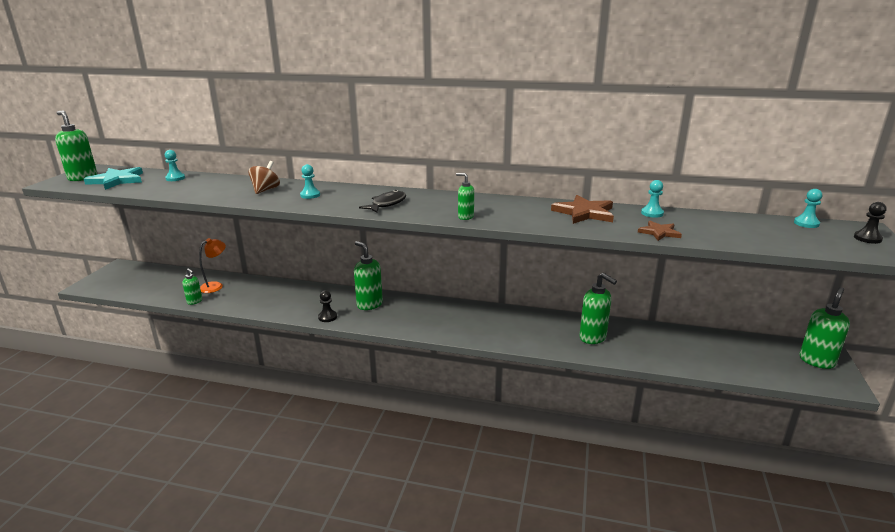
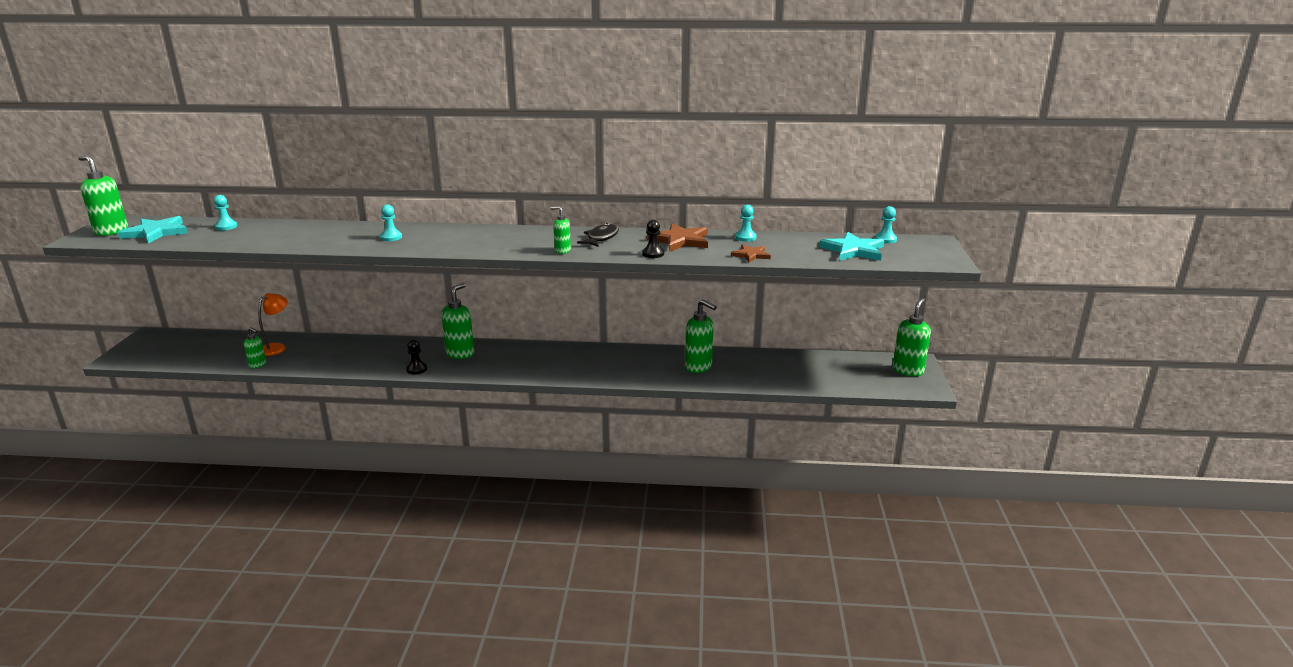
camera: 10 degrees left, 0 degrees up
(265, 190) = (339, 234): brown spinning top -> none
(369, 304) = (460, 354): green soap dispenser -> green soap dispenser turned 75 degrees clockwise
(387, 204) = (477, 242): black fish -> black fish (601, 238)
(772, 233) = (853, 250): none -> turquoise star
(867, 238) = (935, 250): black pawn -> black pawn (653, 254)

